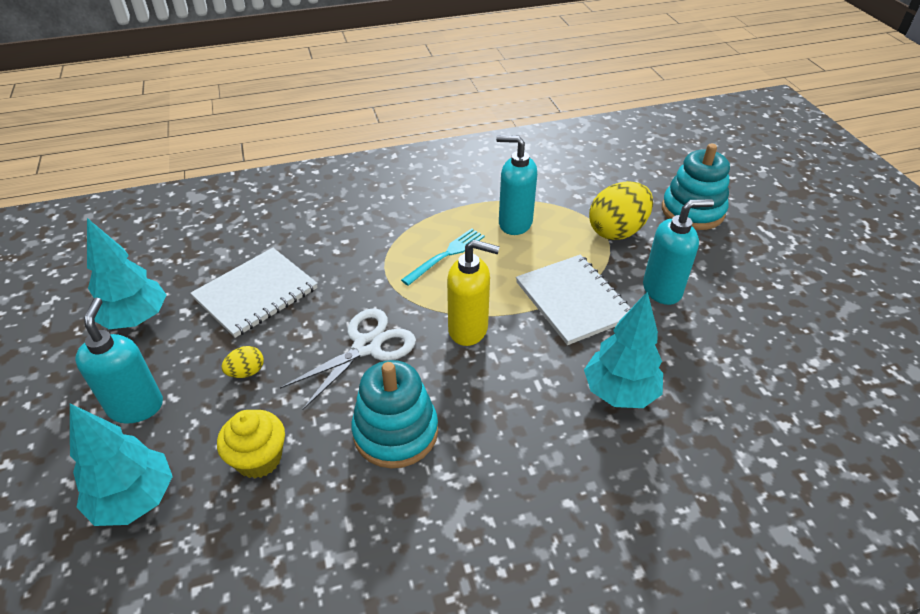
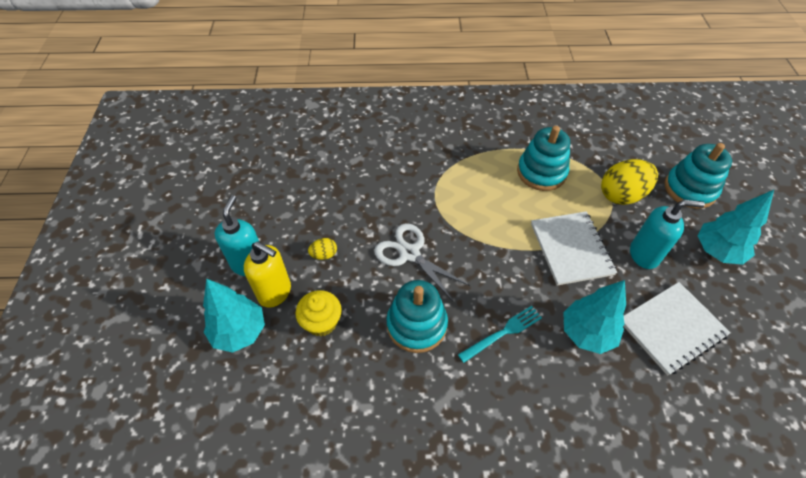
camera: 15 degrees right, 10 degrees up
(136, 319) = (258, 197): turquoise tree -> turquoise tree (717, 251)
(256, 293) = (340, 194): white notebook -> white notebook (671, 328)
(367, 346) = (410, 253): white scissors -> white scissors turned 105 degrees counterclockwise
(446, 255) = (483, 190): turquoise fork -> turquoise fork (503, 333)
(468, 329) = (486, 256): yellow soap dispenser -> yellow soap dispenser (275, 292)
(514, 223) = (541, 172): turquoise soap dispenser -> turquoise stacking toy

